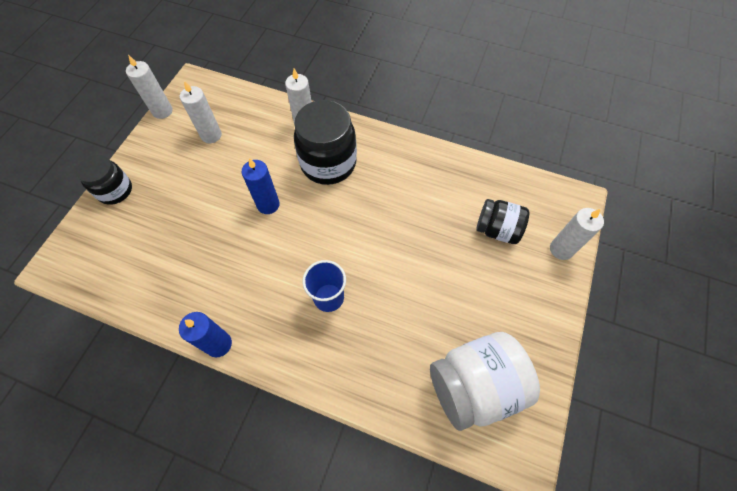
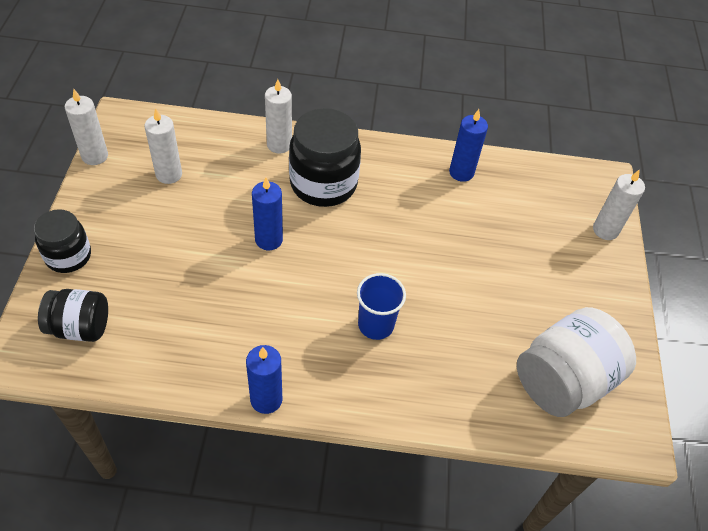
camera: 20 degrees left, 10 degrees down
(448, 172) = (461, 172): none -> blue candle
(497, 230) = (534, 222): black jar -> black jar (80, 327)

